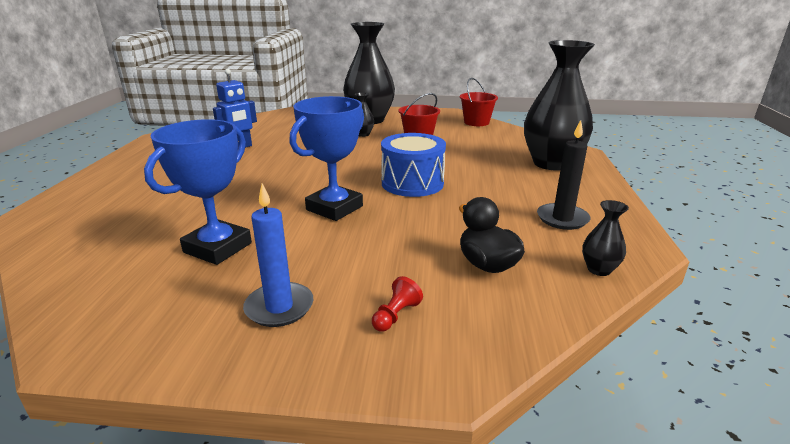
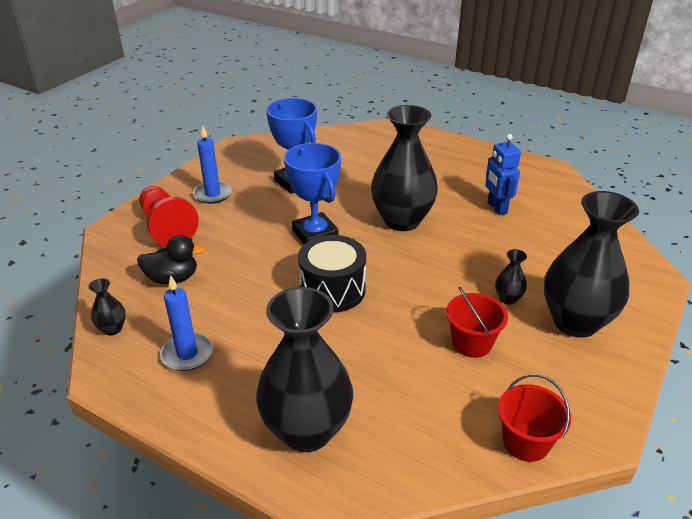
camera: 115 degrees right, 10 degrees up
(281, 176) = (402, 220): none -> black vase
(396, 315) = (167, 227): red pawn -> red pawn, size x2.38
(412, 183) = (332, 290): blue drum -> black drum
(562, 219) = (187, 354): black candle -> blue candle

